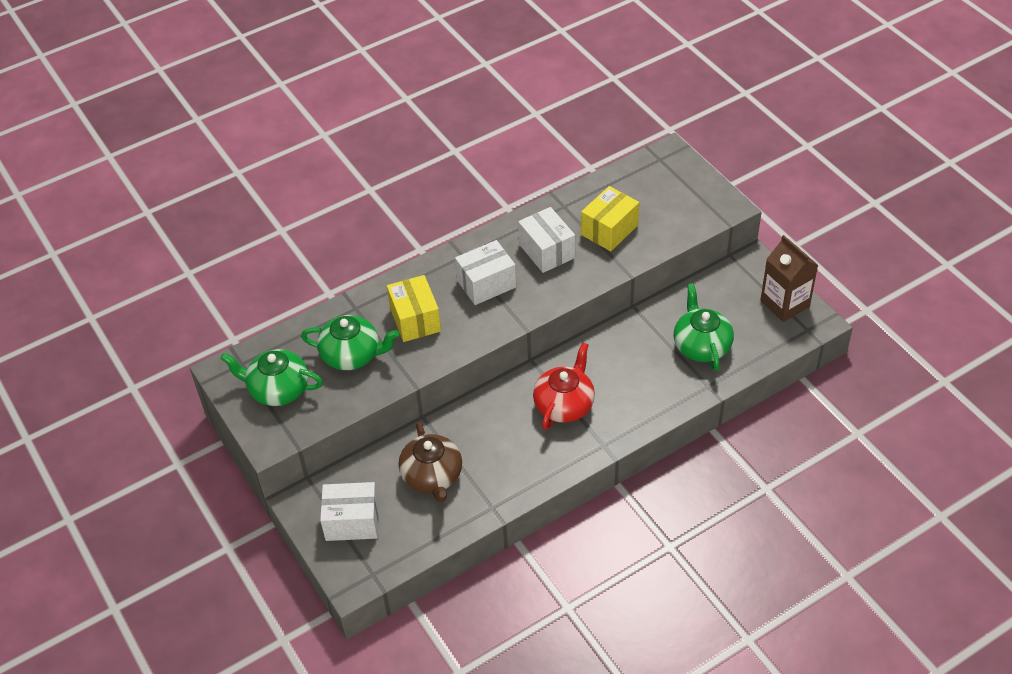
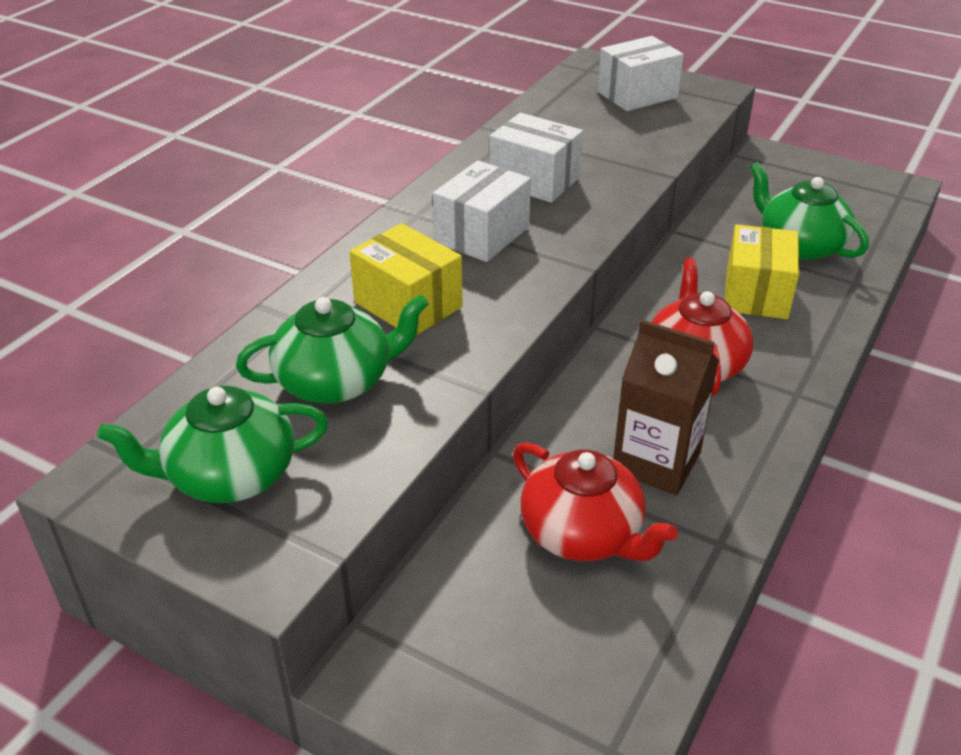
camera: 30 degrees left, 10 degrees down
(352, 521) = (499, 667): white box -> white box (637, 95)
(432, 476) = (583, 533): brown teapot -> red teapot
(609, 230) = (596, 141): yellow box -> yellow box (756, 294)
(784, 304) = (846, 180): brown carton -> brown carton (656, 462)

